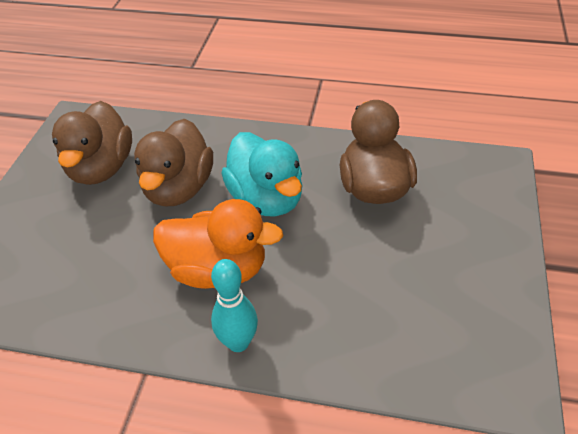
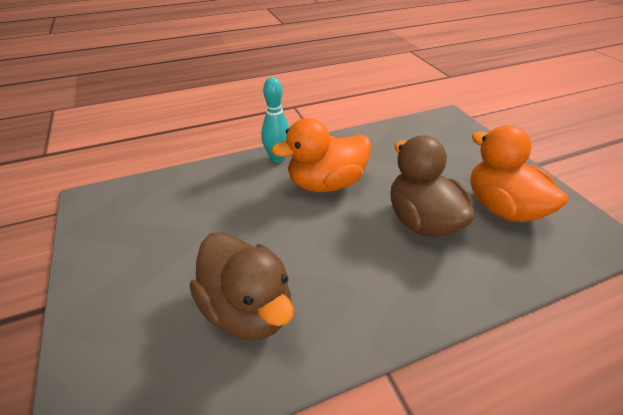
camera: 145 degrees right, 5 degrees down
(101, 168) = (501, 208): brown duck -> orange duck
(266, 199) = (342, 246): turquoise duck -> none

